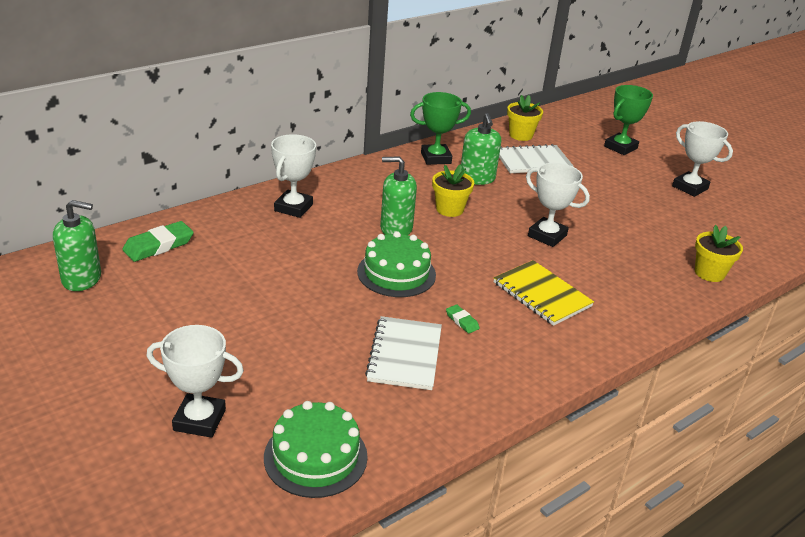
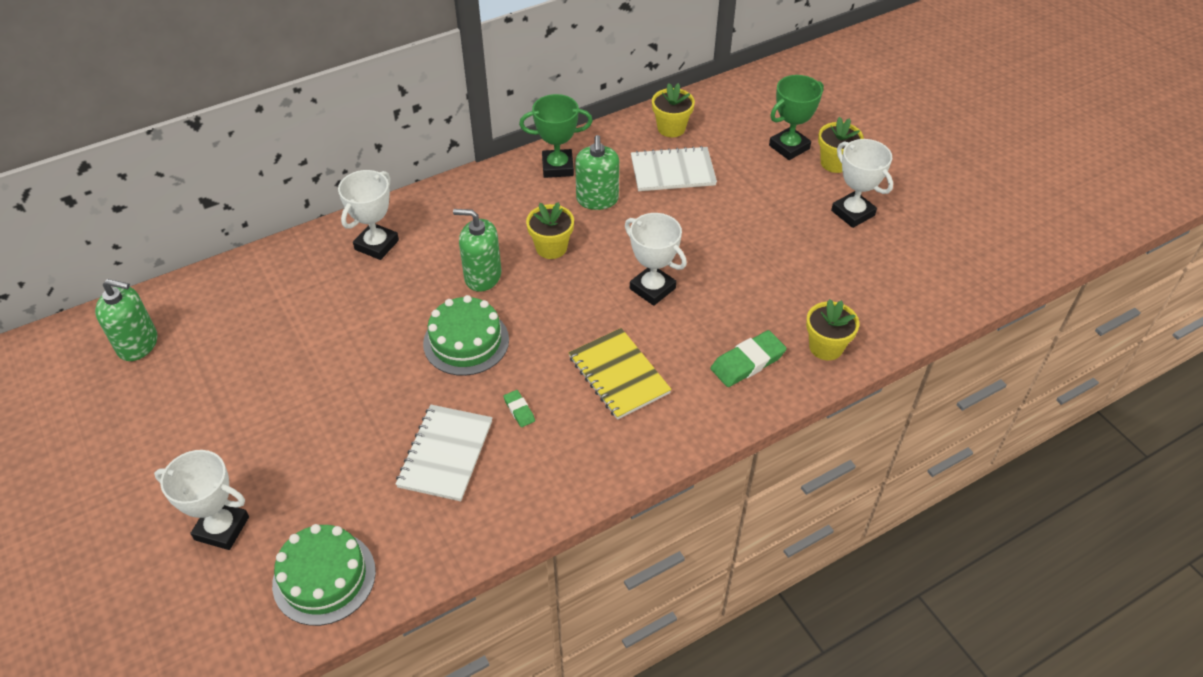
camera: 10 degrees right, 15 degrees up
(158, 245) = (223, 299): green eraser -> green eraser (747, 362)
(661, 157) = (835, 163): none -> yellow flower pot

